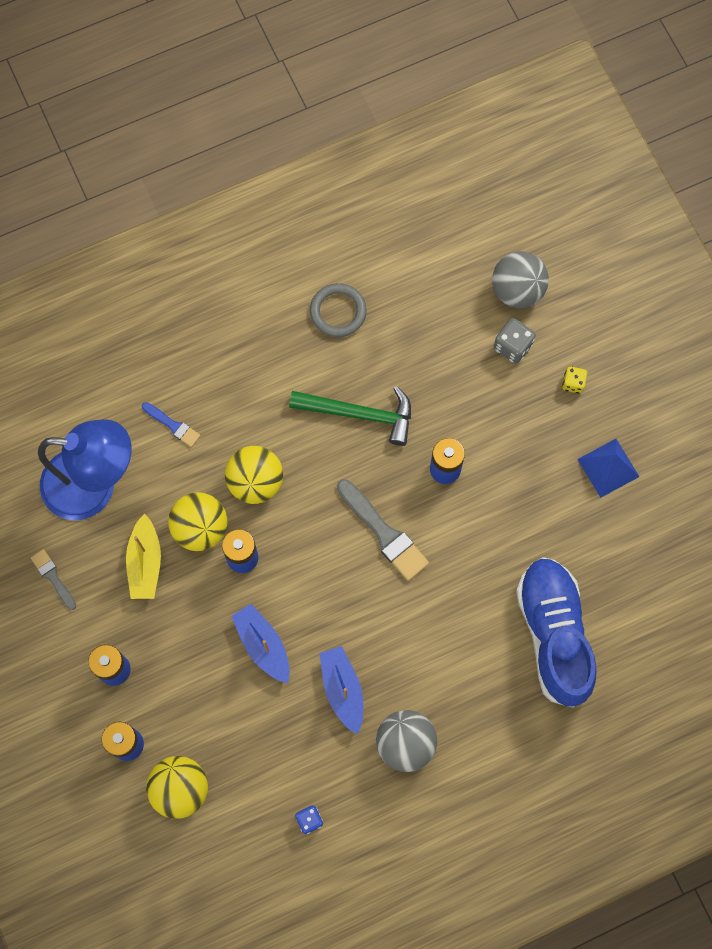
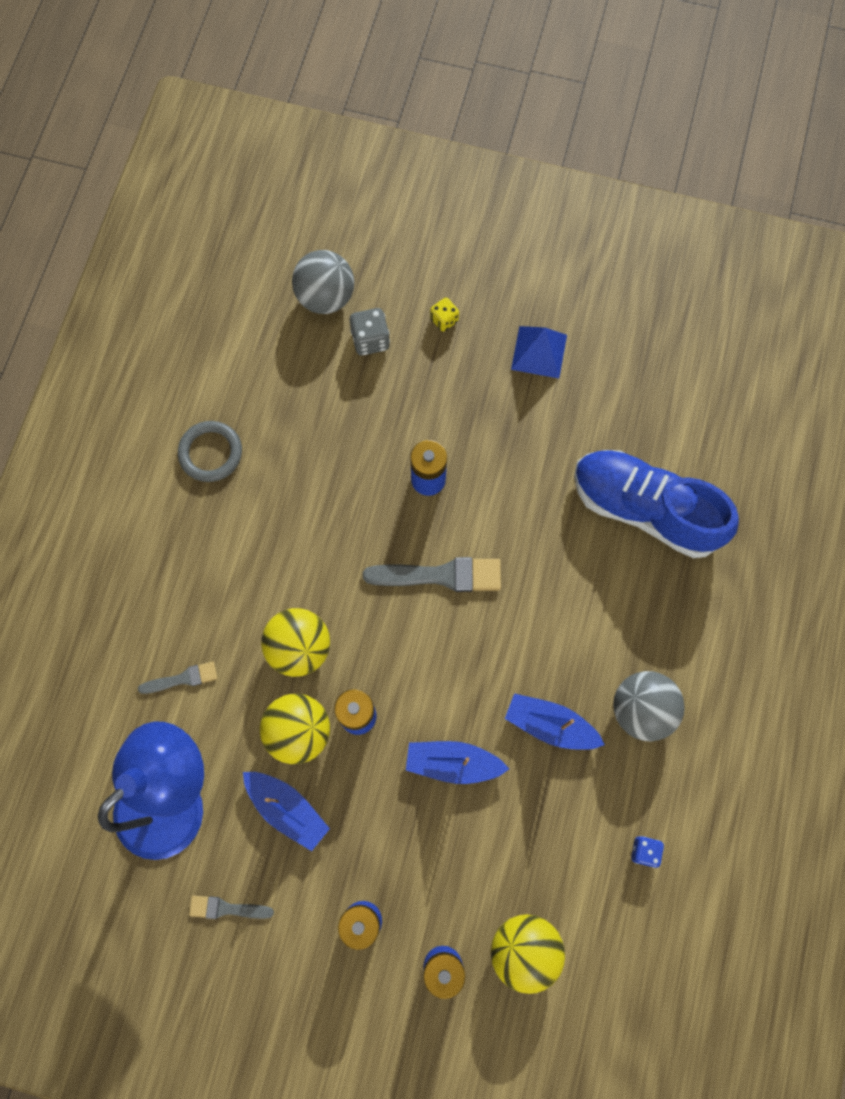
camera: 50 degrees left, 0 degrees up
(145, 563) = (287, 809): yellow boat -> blue boat
(173, 425) = (182, 679): blue brush -> grey brush
(359, 414) = (317, 509): green hammer -> none

